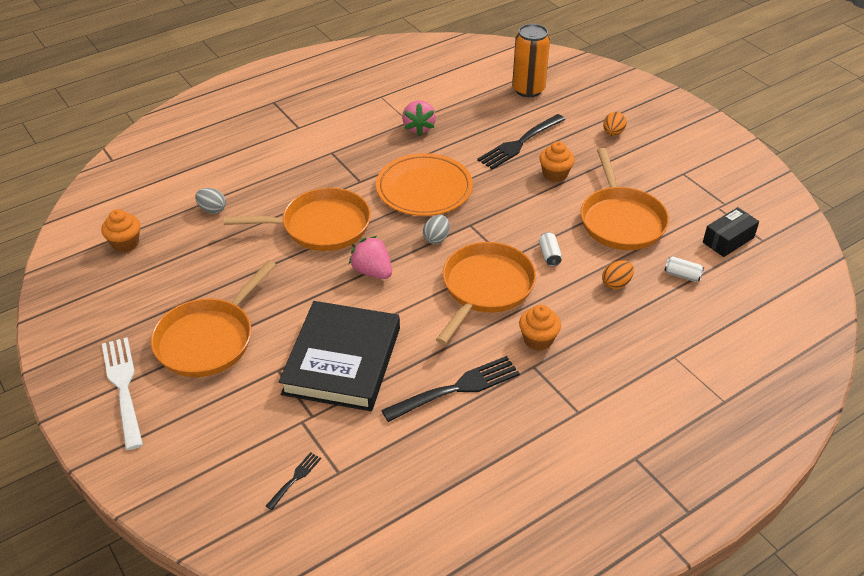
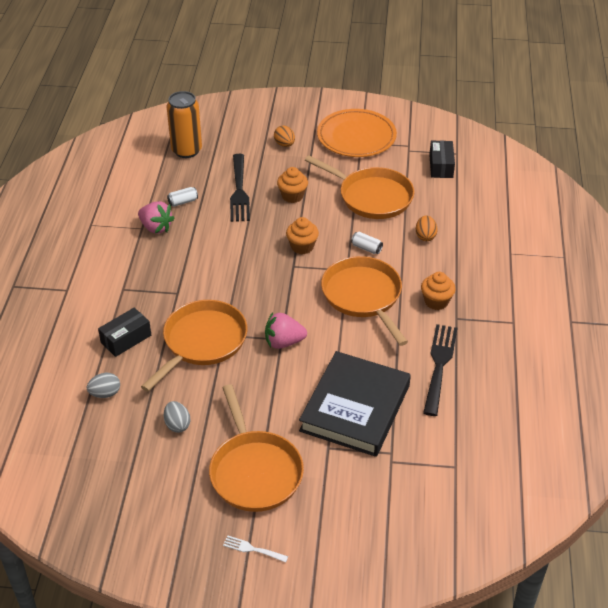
camera: 50 degrees left, 0 degrees up
(123, 387) = (252, 549): white fork -> white fork, size x0.48
(125, 243) = (81, 469): orange cupcake -> orange cupcake (302, 247)
(280, 186) = (126, 339): none -> black box
(295, 479) = (440, 493): black fork -> none
(342, 360) = (355, 408): black book -> black book turned 60 degrees clockwise
(424, 189) = (228, 265): orange plate -> orange plate (356, 137)
(436, 238) = (287, 290): grey egg -> grey egg (177, 424)
(682, 275) = (449, 204): white can -> white can (183, 202)

